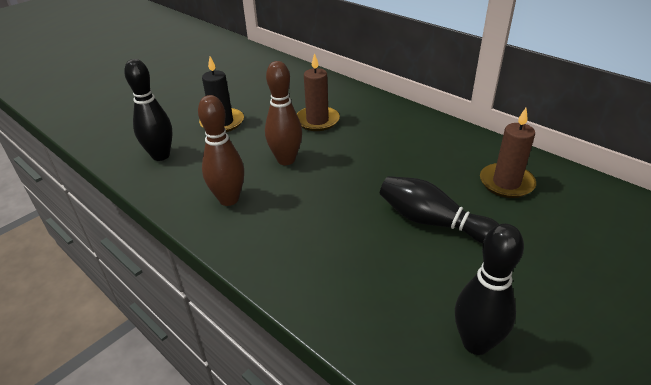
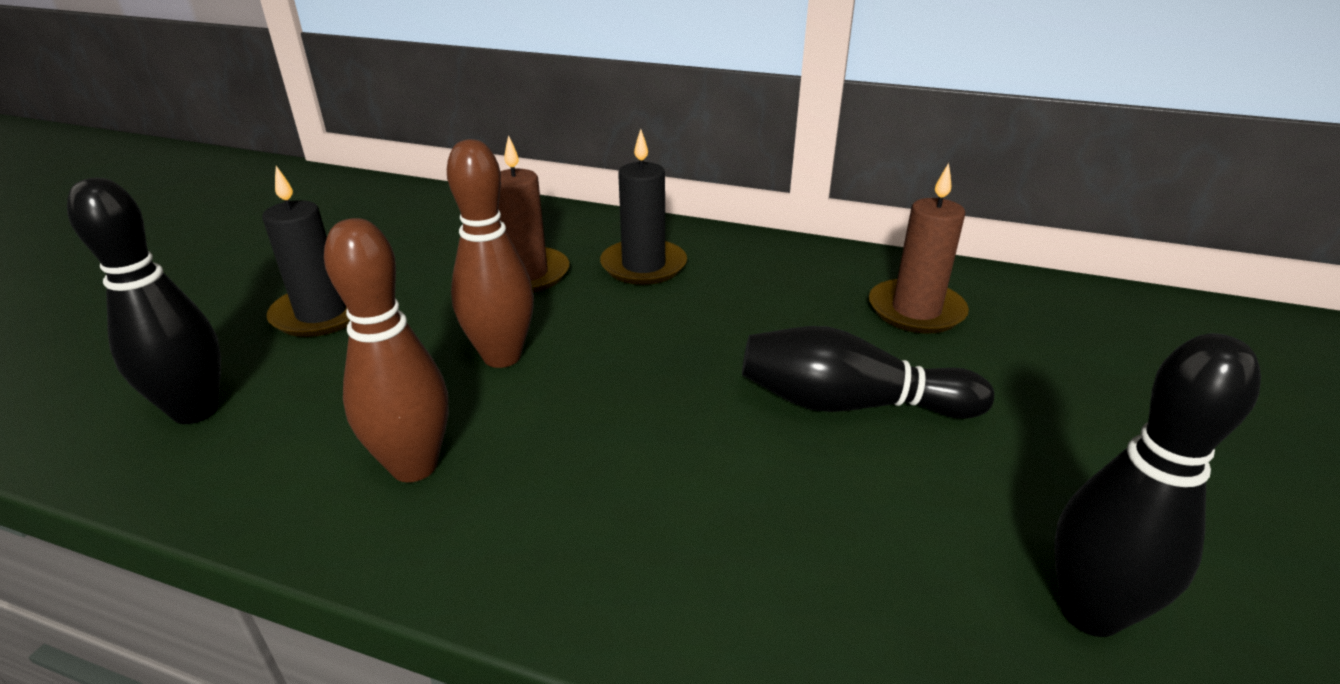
camera: 25 degrees left, 5 degrees down
(376, 127) = (643, 266): none -> black candle

